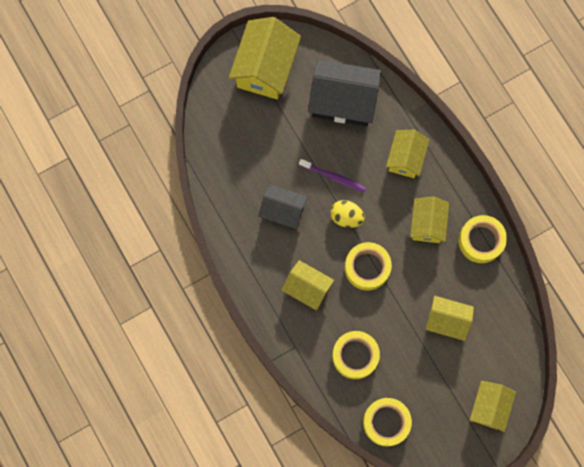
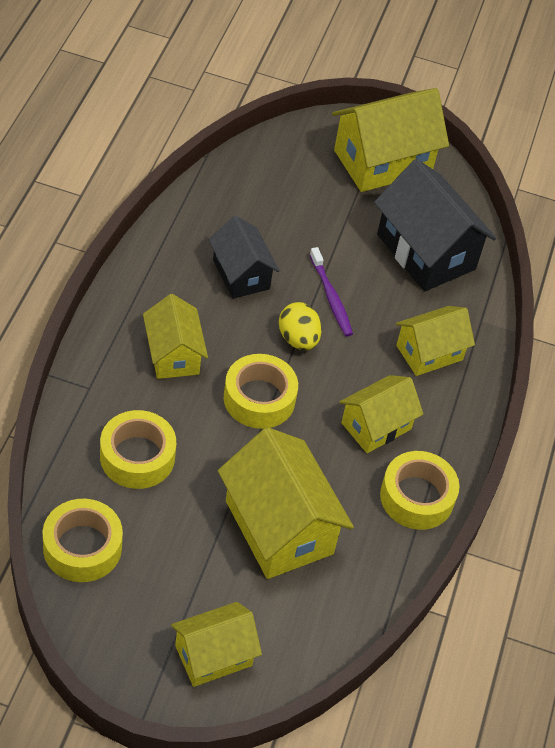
camera: 40 degrees right, 25 degrees down
(446, 320) = (279, 527): yellow house -> yellow house, size x1.63

